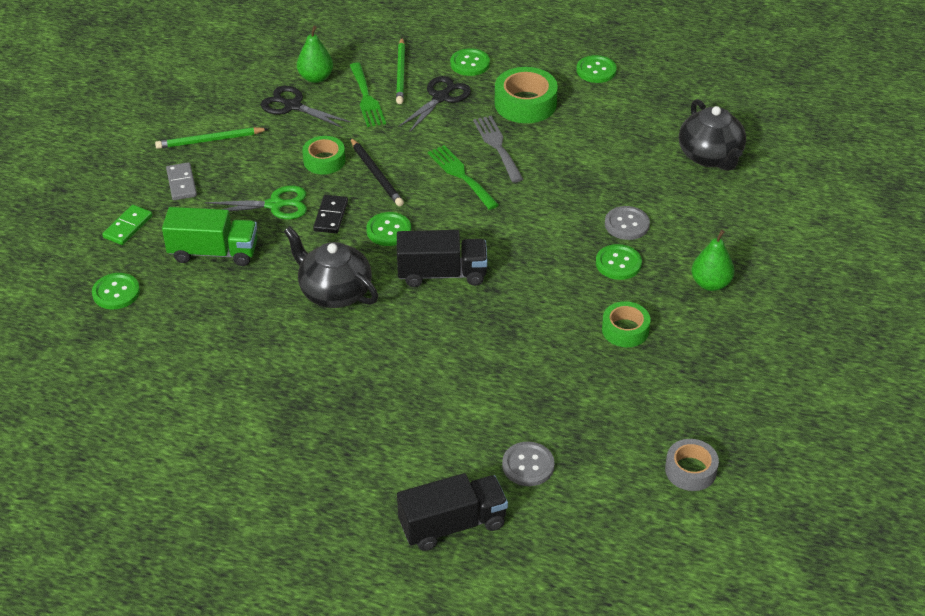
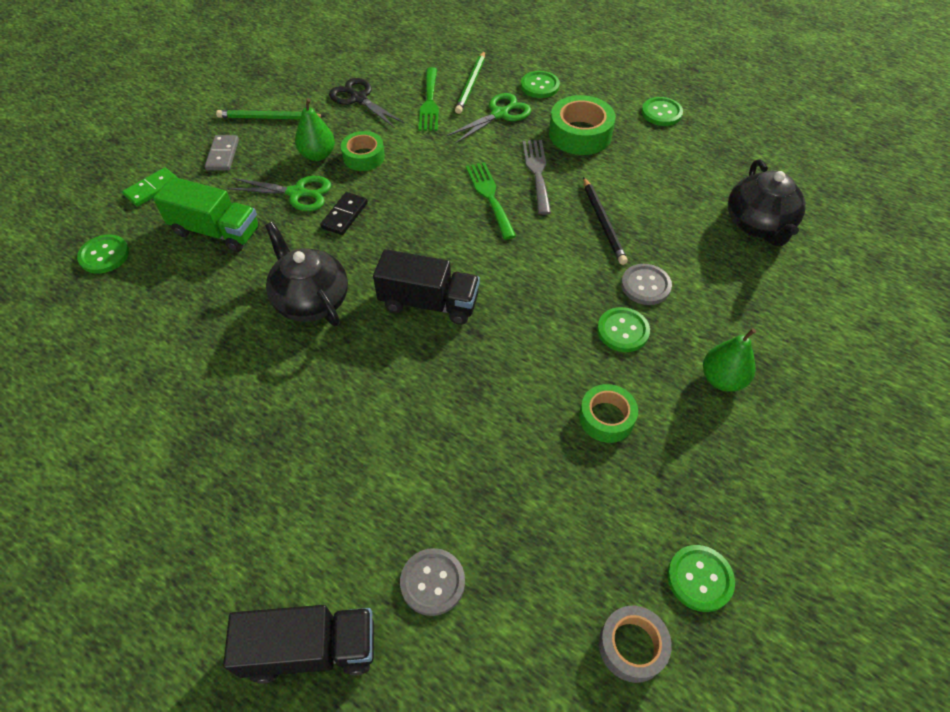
camera: 15 degrees right, 10 degrees up
(316, 78) = (391, 76): green pear -> green pear (318, 155)
(376, 174) = (407, 180): black pencil -> black pencil (603, 222)
(389, 230) = (394, 242): green button -> green button (699, 578)
(441, 98) = (499, 114): black scissors -> green scissors

